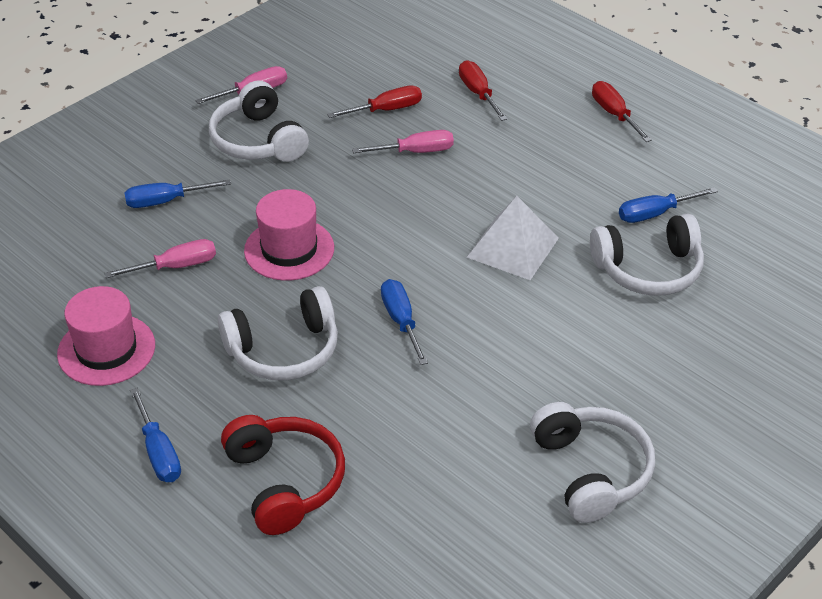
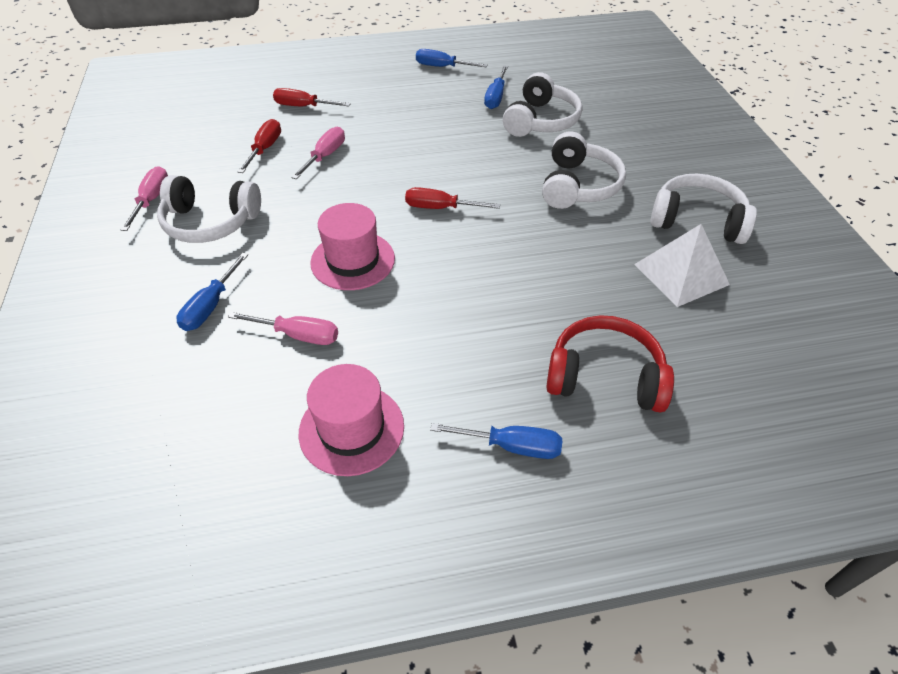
camera: 55 degrees left, 5 degrees up
(175, 266) = (297, 335): pink screwdriver -> pink screwdriver turned 90 degrees clockwise
(284, 350) = (460, 312): white headphones -> white headphones (578, 186)
(401, 321) = (488, 239): blue screwdriver -> blue screwdriver (442, 67)
(512, 247) = (466, 159): white pyramid -> white pyramid (681, 274)
(614, 114) = (392, 71): red screwdriver -> red screwdriver (440, 208)

